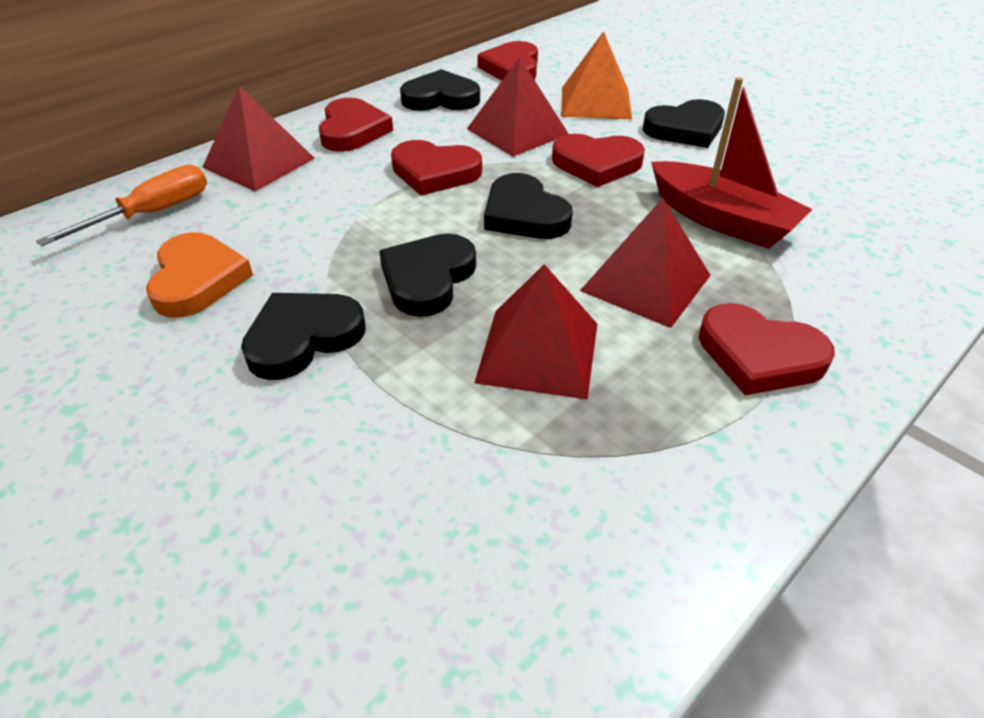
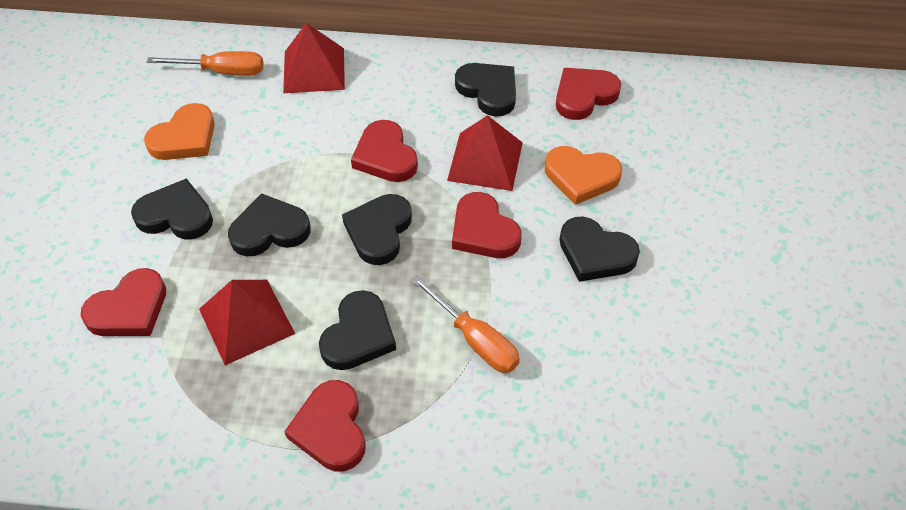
camera: 50 degrees right, 10 degrees up
(352, 131) = (395, 81): red heart -> red heart (129, 309)
(595, 102) = (581, 177): orange pyramid -> orange heart
(645, 282) = (358, 335): red pyramid -> black heart
(721, 220) = (475, 339): red boat -> orange screwdriver

